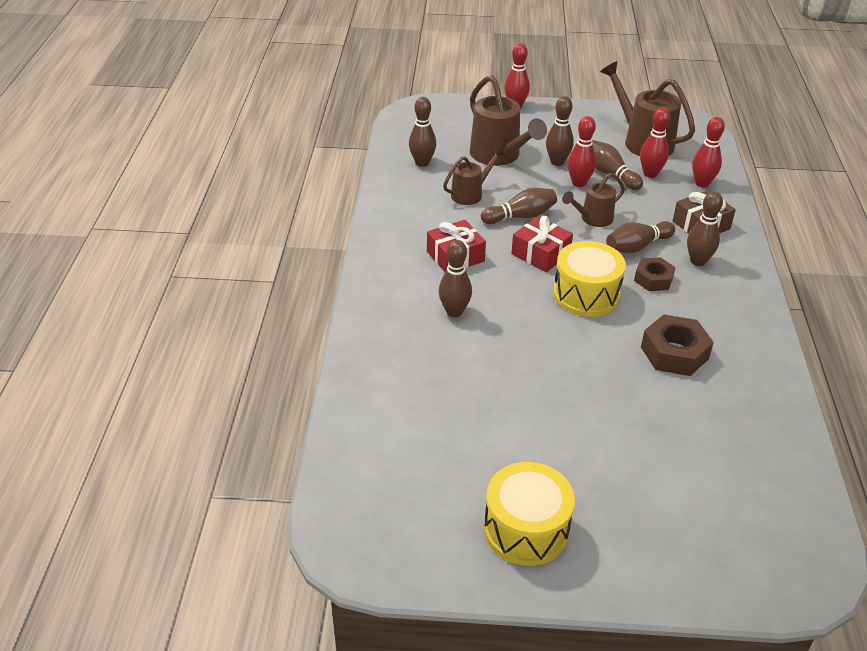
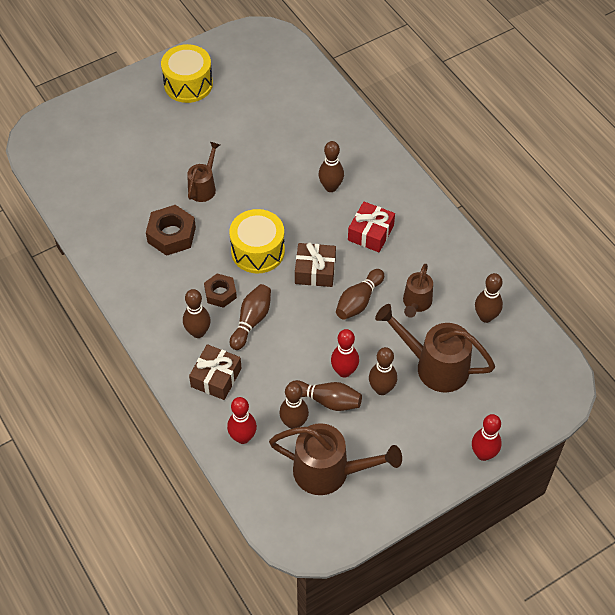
camera: 145 degrees right, 15 degrees up
(540, 254) = (315, 271): red gift -> brown gift
(592, 219) = (304, 332): brown watering can -> brown watering can (204, 187)
(650, 174) = (294, 423): red bowling pin -> brown bowling pin

